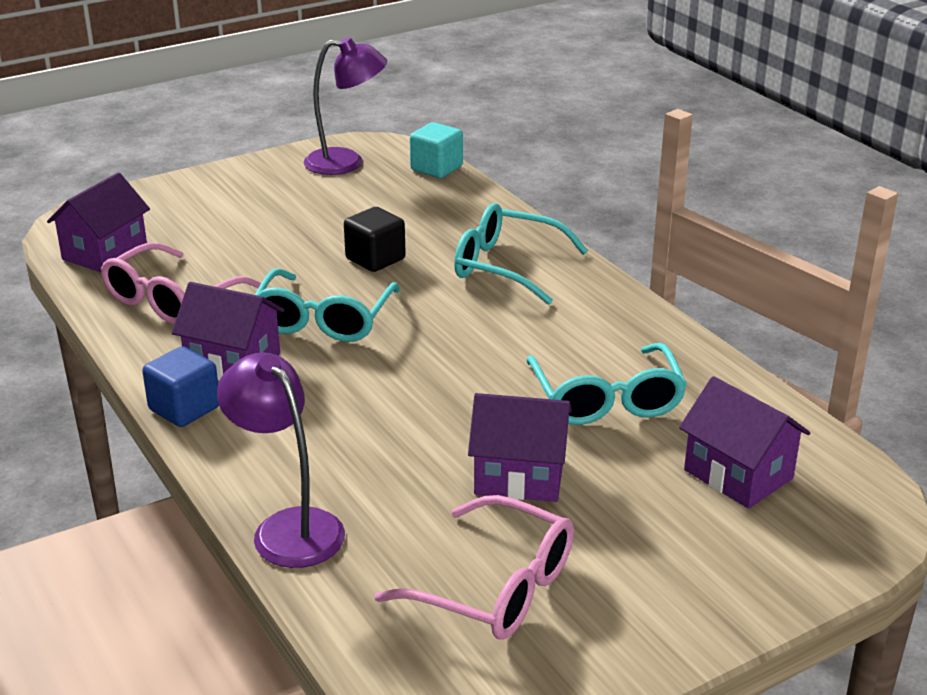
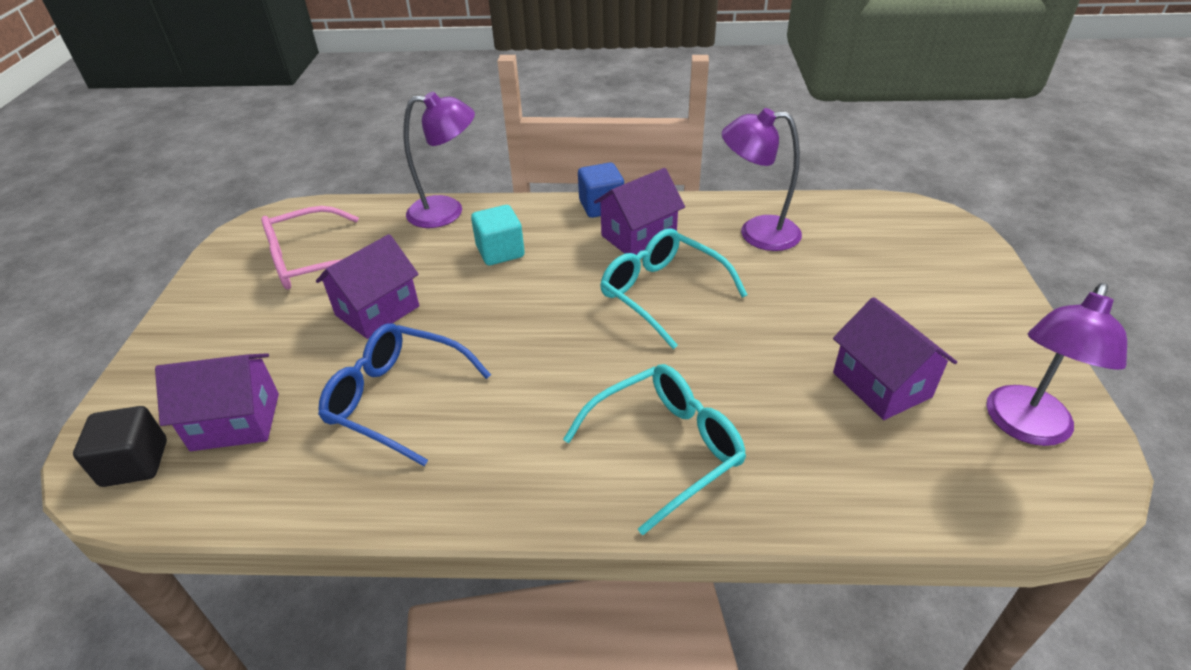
camera: 125 degrees right, 10 degrees up
(105, 253) = (860, 220): purple house -> purple house (881, 385)
(172, 298) = (757, 233): pink glasses -> purple lamp
(375, 259) = (750, 359): black cube -> black cube (135, 463)
(436, 168) = (976, 509): turquoise cube -> turquoise cube (500, 252)
(606, 398) = (398, 399): turquoise glasses -> blue glasses

